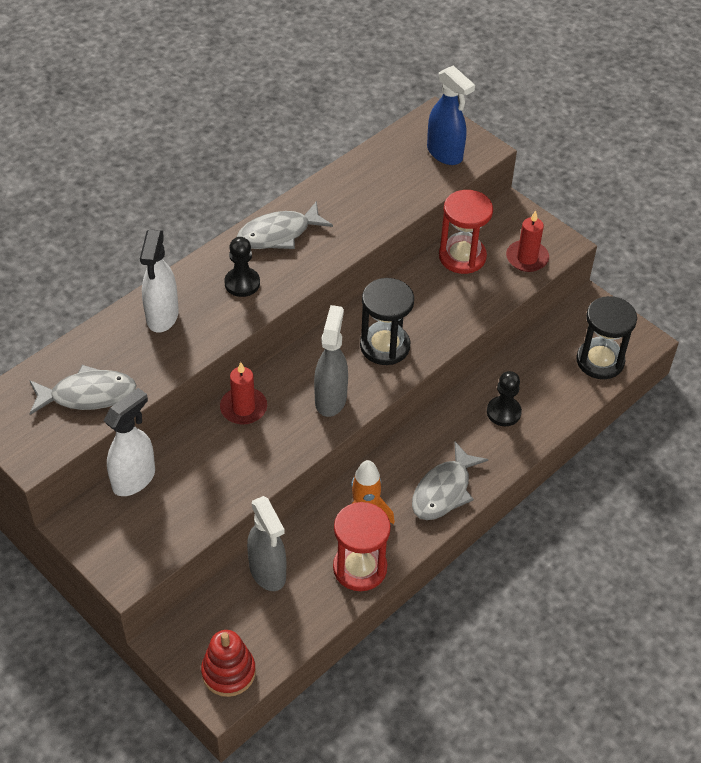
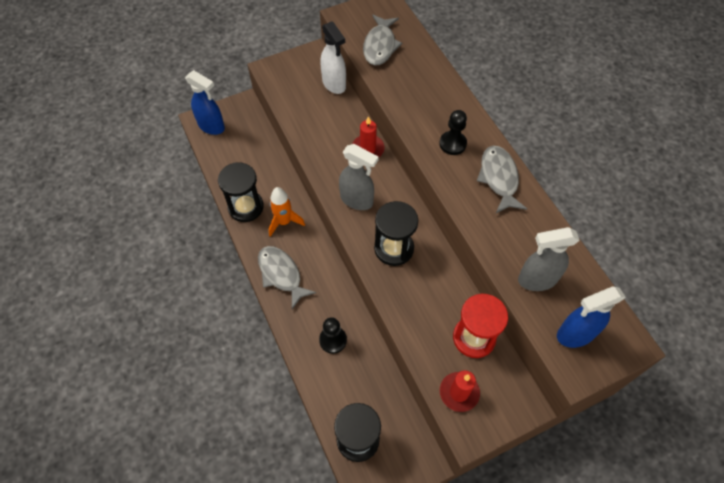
camera: 110 degrees right, 10 degrees up
(162, 316) = (434, 93): white spray bottle -> none
(228, 672) = (211, 126): red stacking toy -> blue spray bottle
(268, 572) = (265, 159): grey spray bottle -> grey spray bottle (536, 279)
(360, 568) = (246, 207): red hourglass -> black hourglass

